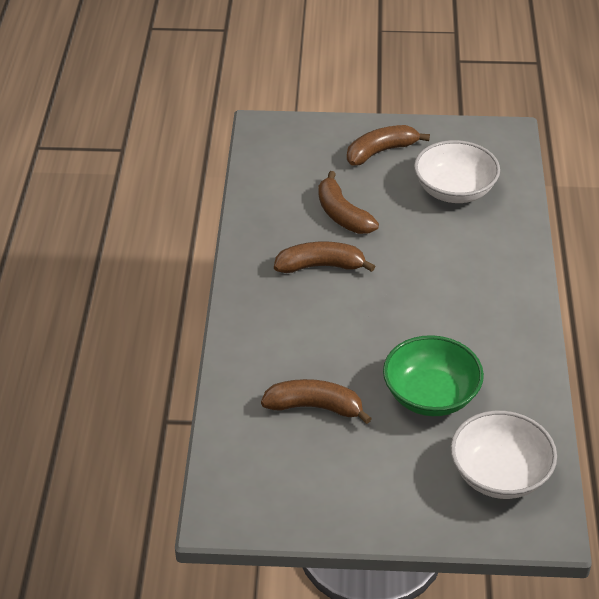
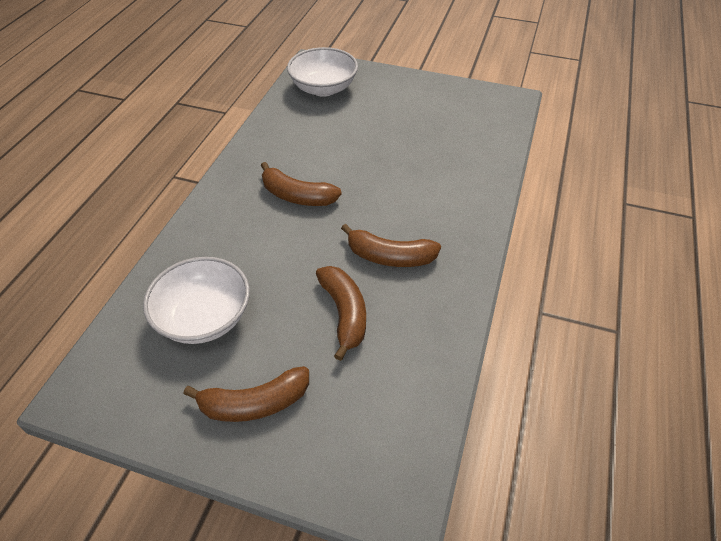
camera: 165 degrees left, 5 degrees up
(315, 407) = (432, 144): brown banana -> brown banana (297, 196)
(431, 395) = (343, 136): green bowl -> none

